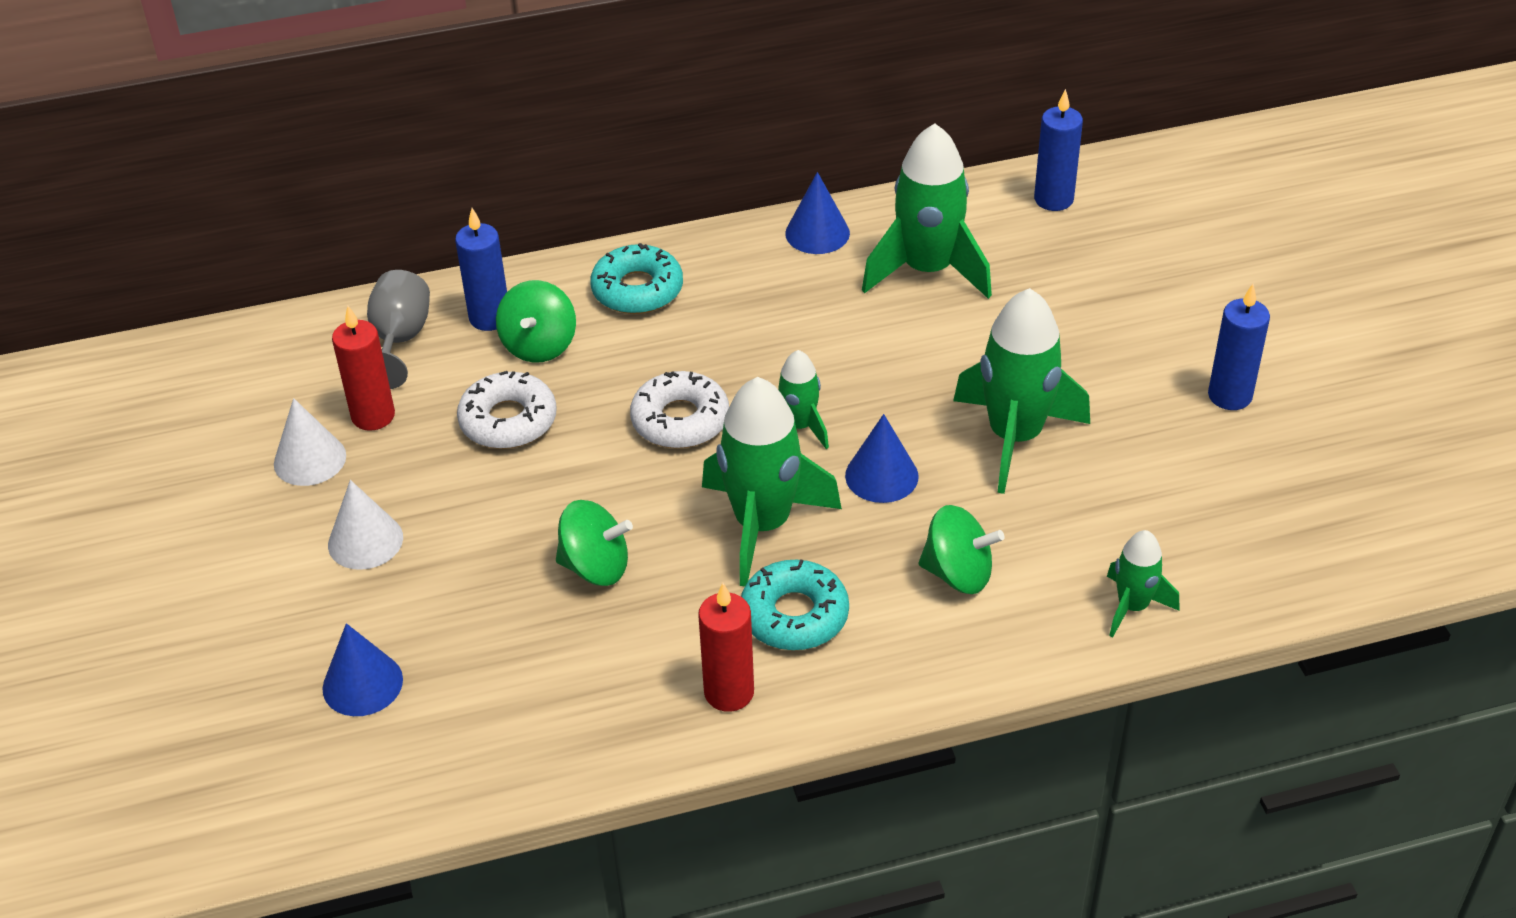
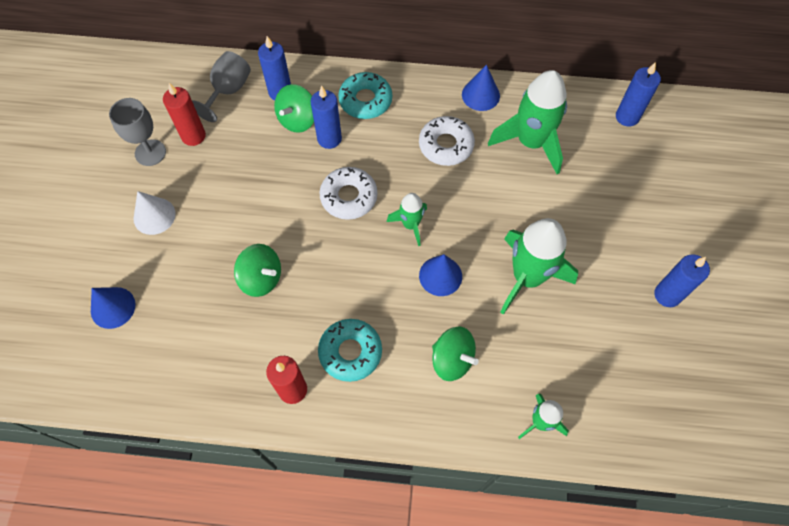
camera: 20 degrees right, 20 degrees up
(310, 459) = (150, 153): white cone -> grey goblet
(508, 421) = (259, 164): white donut -> white donut (446, 145)
(606, 355) = (329, 139): none -> blue candle
(762, 525) = (360, 284): green rocket -> none

